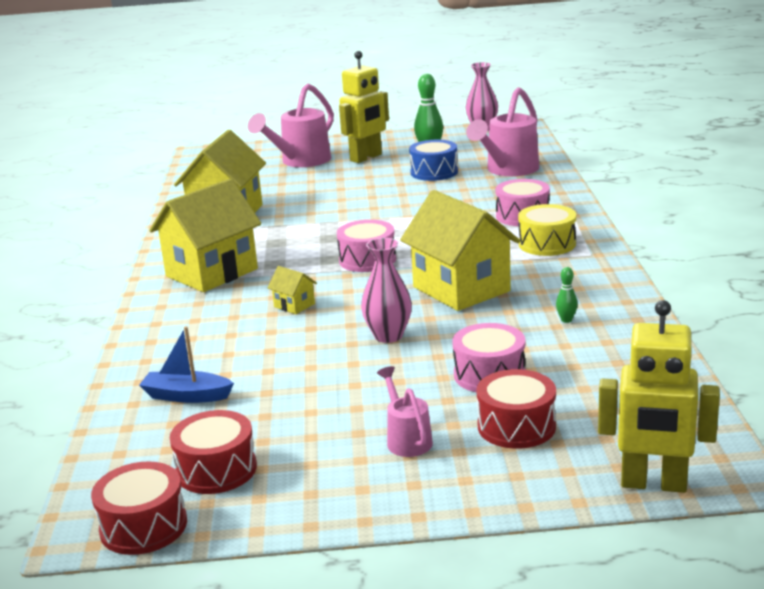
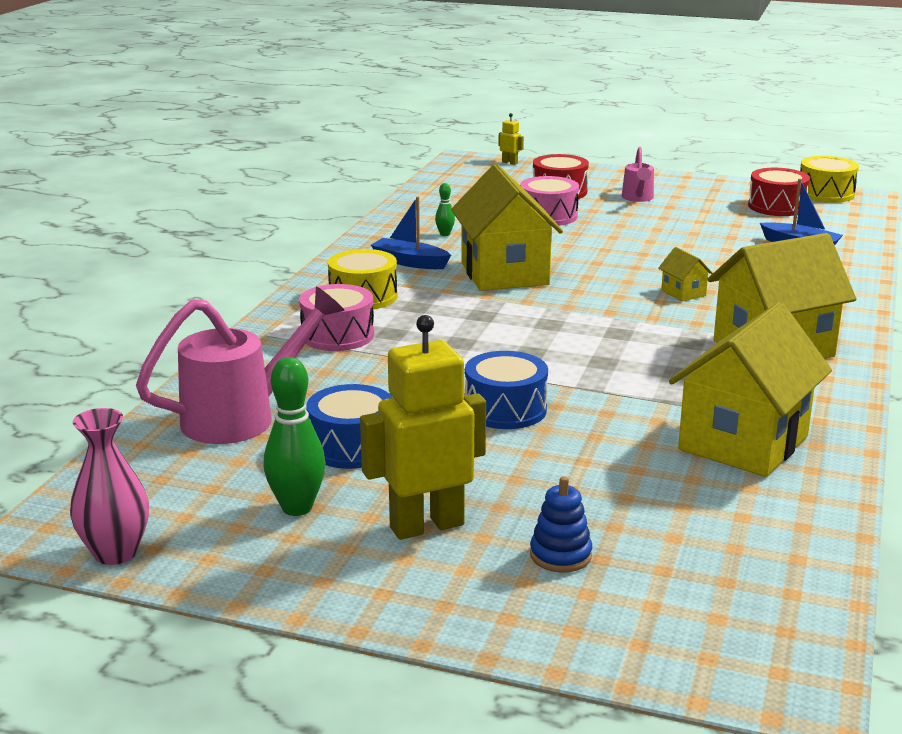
camera: 160 degrees left, 0 degrees up
(143, 526) = (825, 193): red drum -> yellow drum
(301, 162) = (560, 555): pink watering can -> blue stacking toy
(367, 260) = (575, 323): pink drum -> none
(370, 202) = (505, 409): none -> blue drum
(388, 336) = (606, 252): pink vase -> none
(554, 281) = (410, 262): none -> blue boat
(653, 484) = (510, 162): yellow robot -> yellow robot, size x0.41

